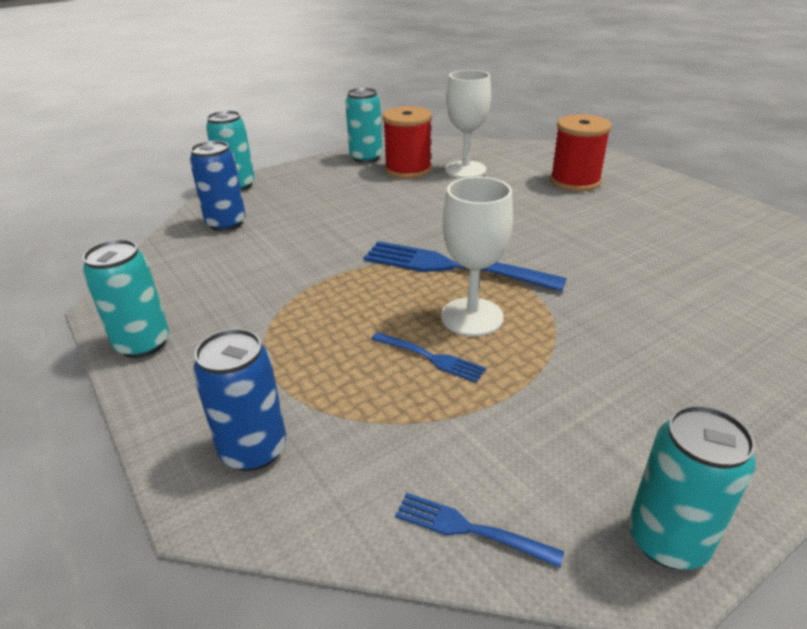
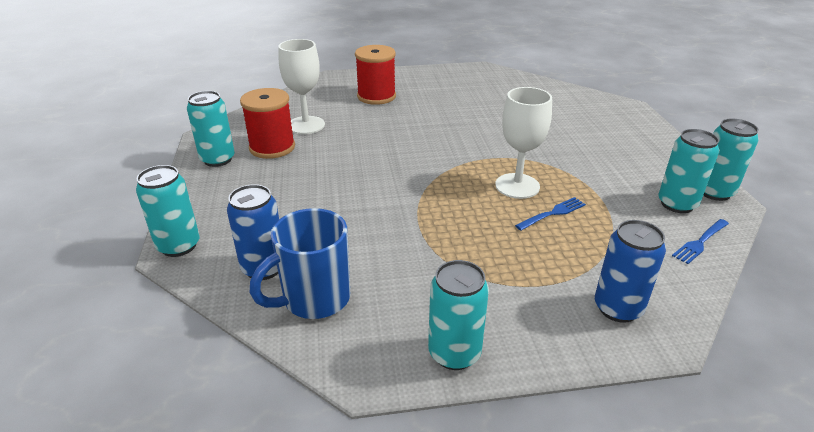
camera: 65 degrees left, 0 degrees up
(195, 256) = (314, 299): none -> blue mug
(454, 267) = (452, 174): blue fork -> none
(569, 486) = (677, 204): none -> turquoise can

